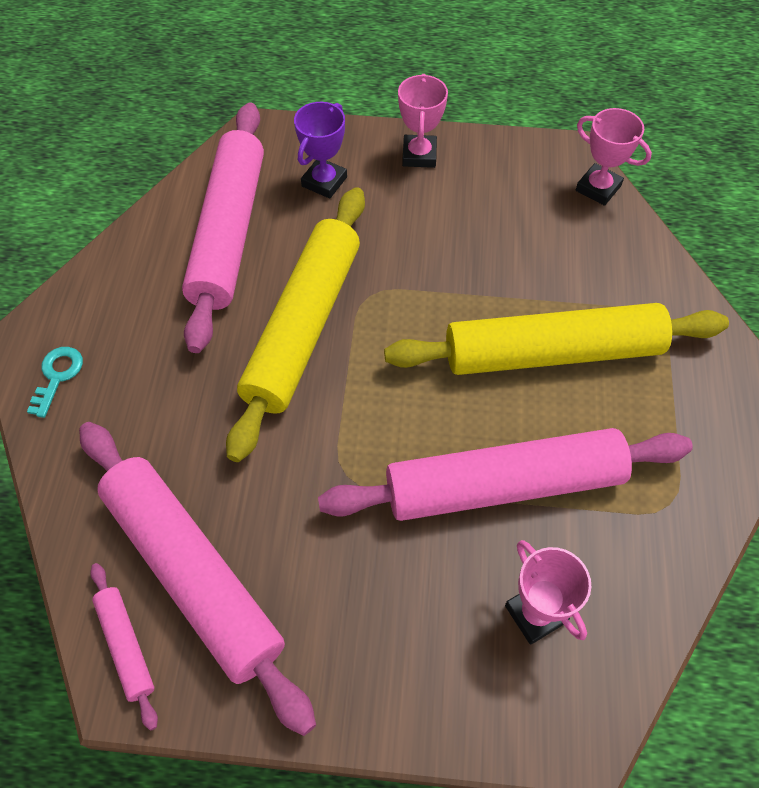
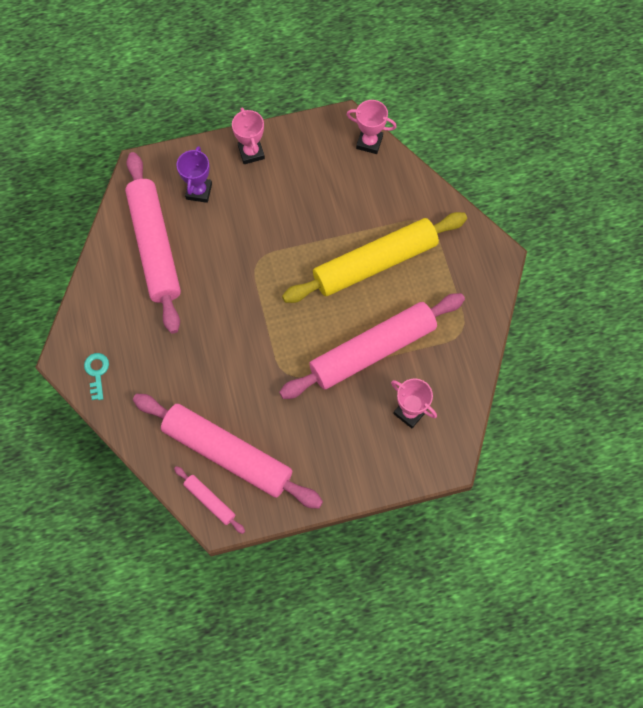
camera: 20 degrees left, 10 degrees up
(303, 326) = (226, 294): yellow rolling pin -> none

